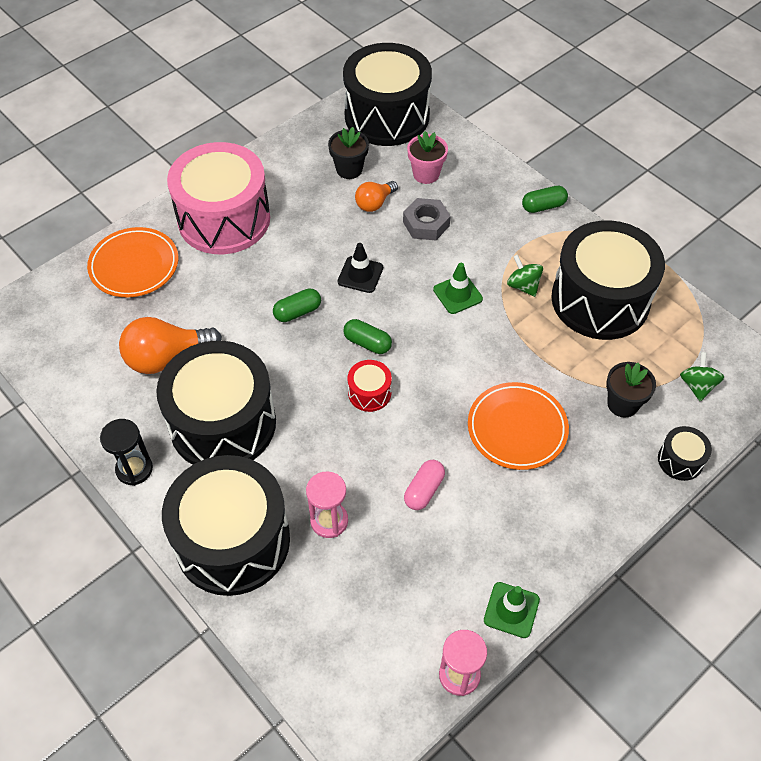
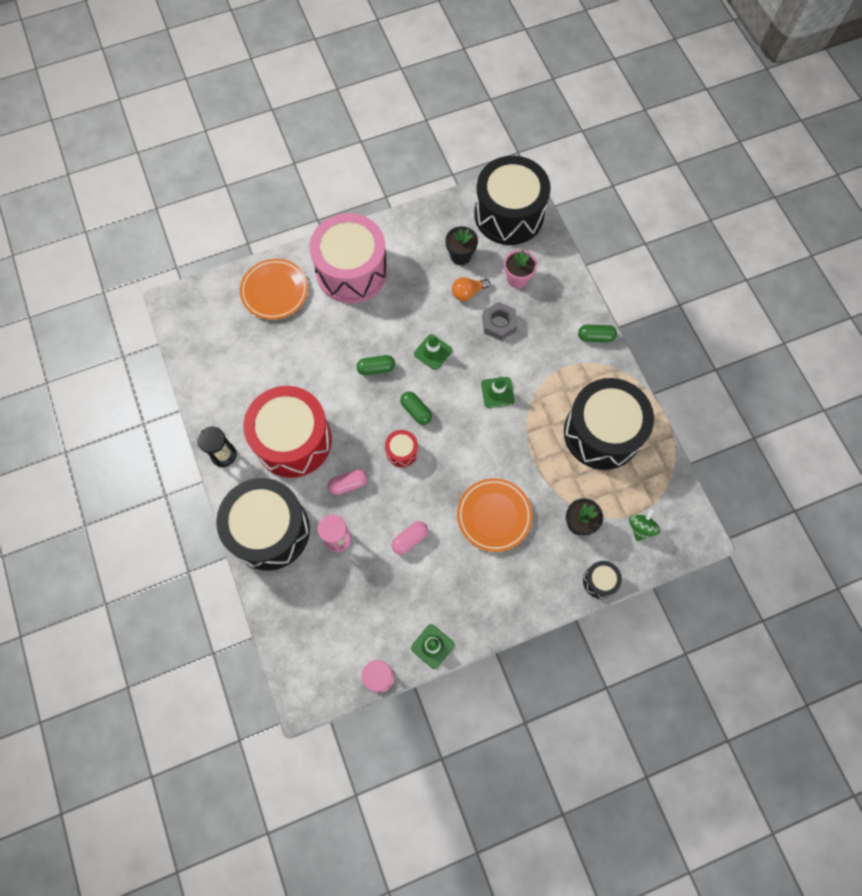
camera: 20 degrees right, 15 degrees up
(166, 357) = (272, 375): orange light bulb -> none
(223, 423) = (293, 440): black drum -> red drum
(316, 451) = (348, 484): none -> pink capsule
(360, 275) = (433, 352): black traffic cone -> green traffic cone
(523, 286) = (549, 401): green spinning top -> none

